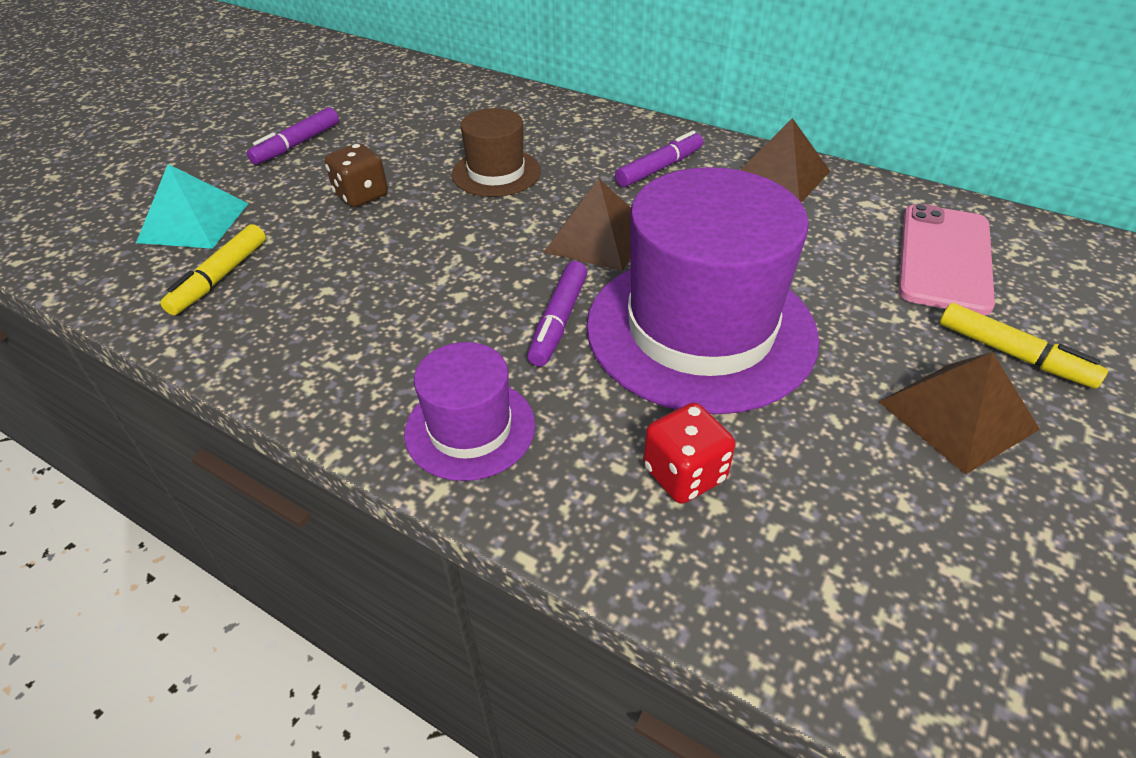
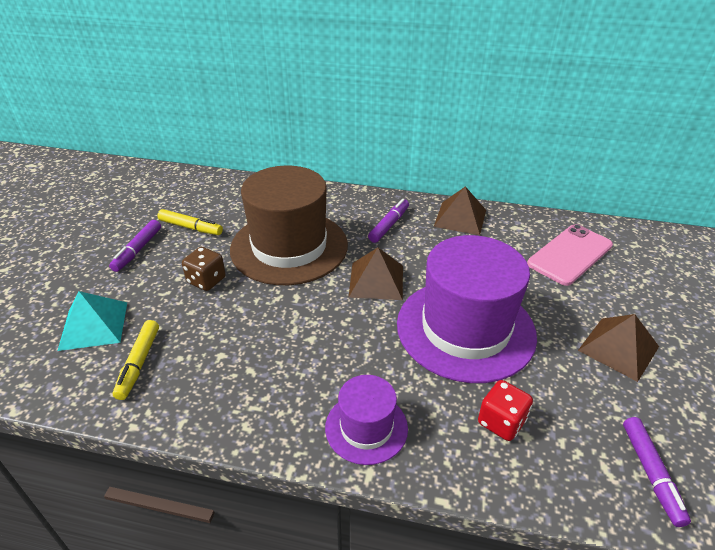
camera: 20 degrees left, 5 degrees down
(496, 173) = (289, 247): brown hat -> brown hat, size x1.98
(558, 321) = (382, 342): purple marker -> purple marker (651, 473)
(944, 258) = (570, 254): pink phone -> pink phone turned 45 degrees clockwise
(1013, 354) = (628, 306): yellow marker -> yellow marker (191, 227)

